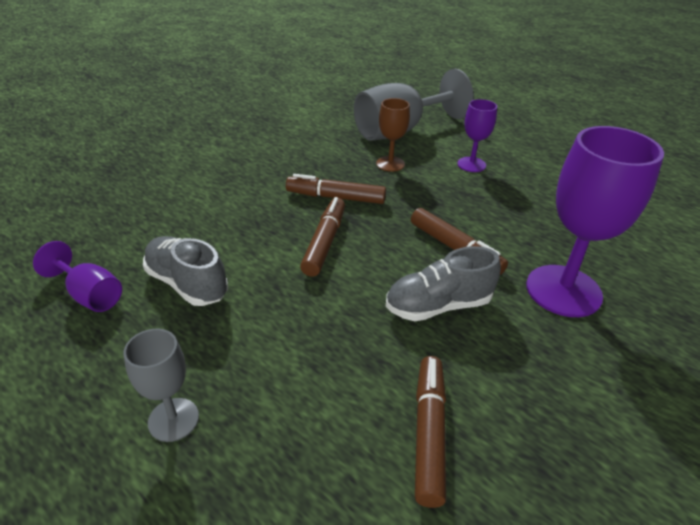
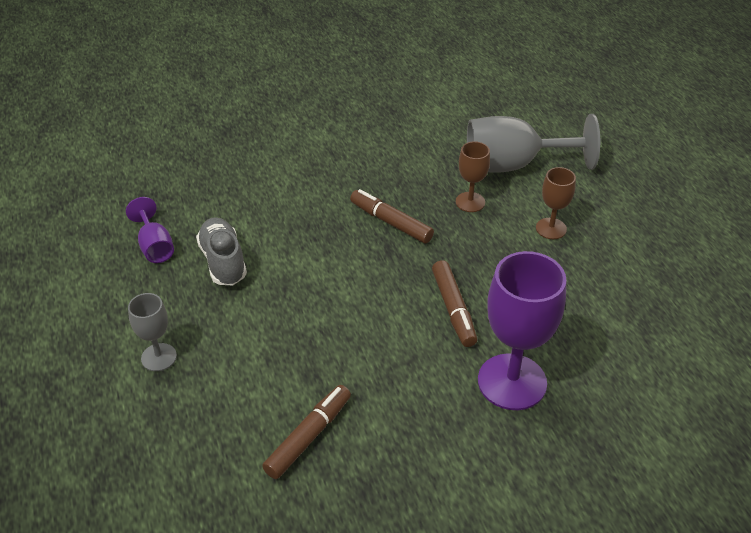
camera: 30 degrees right, 5 degrees up
(324, 242) = (348, 263): brown marker -> none
(438, 306) = (394, 352): grey shoe -> none
(471, 164) = (551, 228): purple goblet -> brown goblet

